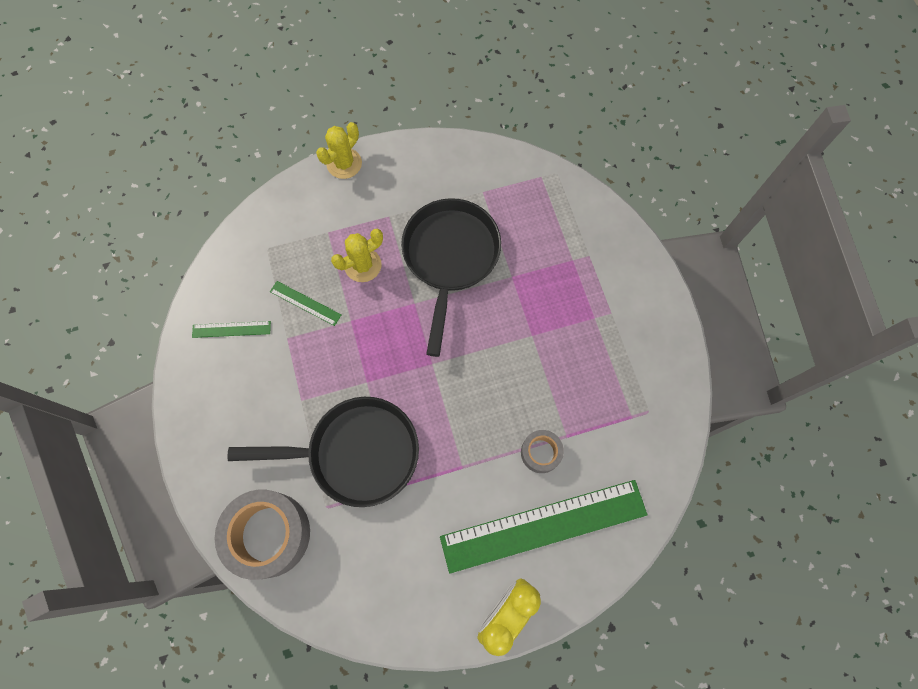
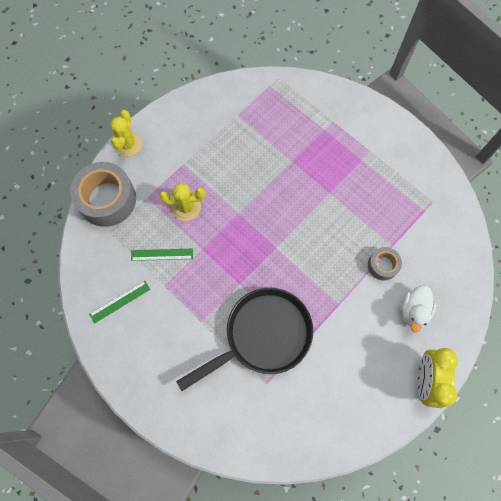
camera: 30 degrees left, 0 degrees up
(269, 534) = (238, 425): grey tape -> grey tape (107, 199)
(363, 265) = (186, 207): yellow cactus -> yellow cactus turned 60 degrees clockwise
(450, 257) = (243, 170): black pan -> none
(543, 525) = (413, 311): green ruler -> white duck

